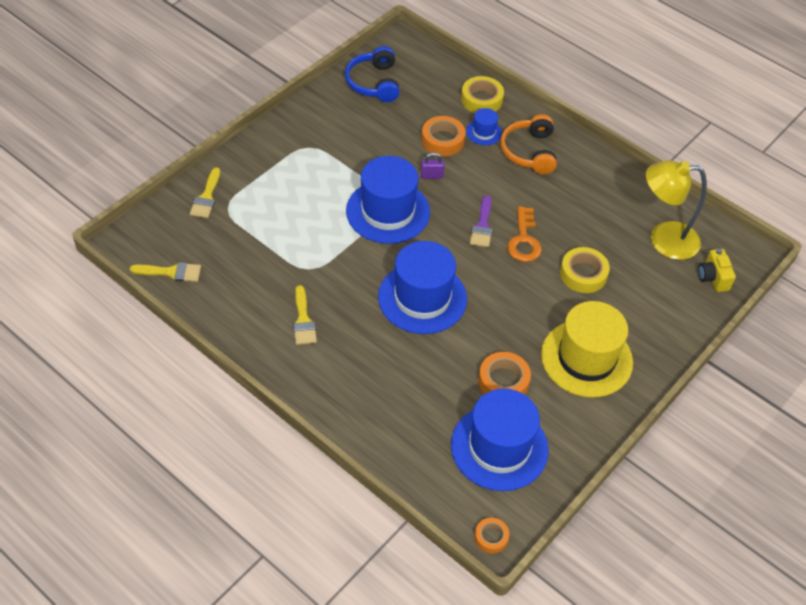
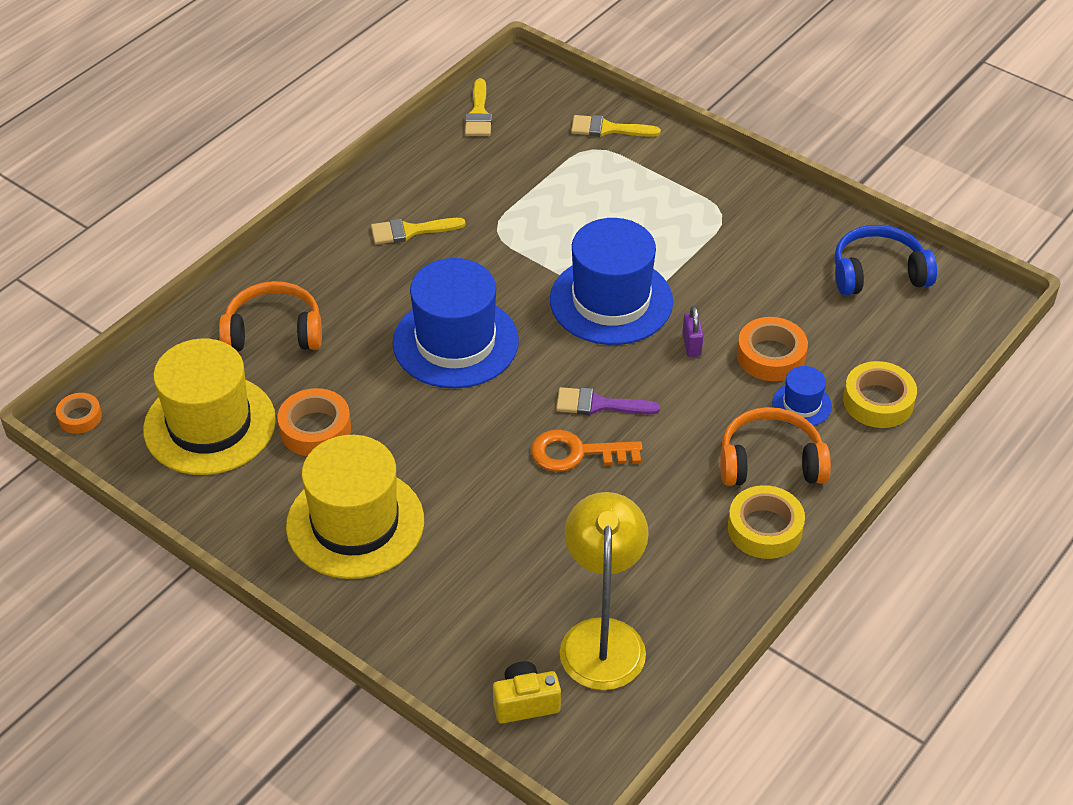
camera: 90 degrees right, 5 degrees down
(405, 408) = (274, 332): none -> orange headphones
(499, 447) = (209, 425): blue hat -> yellow hat
(583, 274) = (516, 525): yellow tape -> yellow tape (765, 528)

